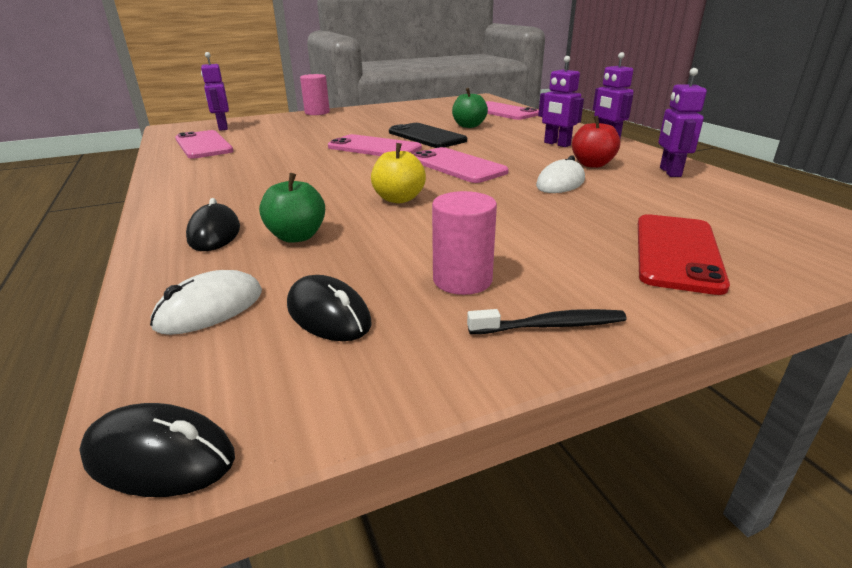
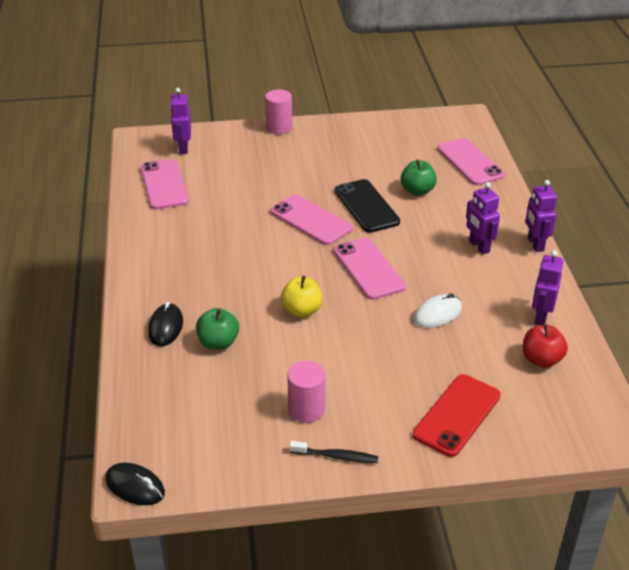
camera: 15 degrees right, 10 degrees up
(210, 309) = (159, 401): white mouse -> none
(328, 314) = (221, 420): black mouse -> none
(592, 164) = (484, 290): red apple -> red apple (541, 360)

